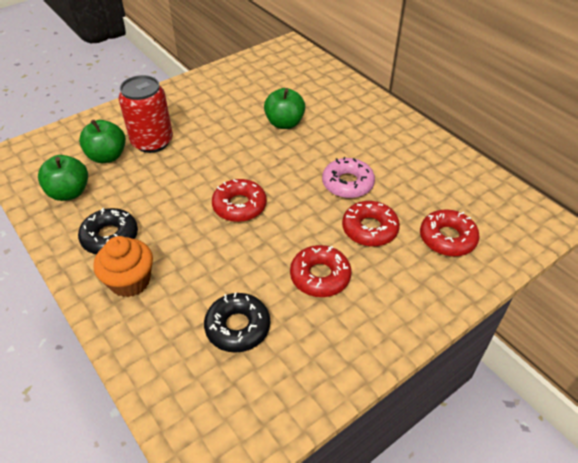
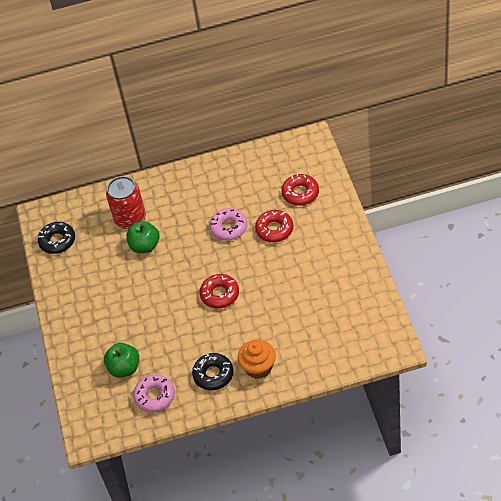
camera: 60 degrees left, 5 degrees up
(69, 192) = (154, 396): green apple -> pink donut
(152, 142) = (122, 336): red can -> red can (130, 219)
(238, 327) = (318, 317): black donut -> black donut (57, 241)
(320, 276) = (300, 267): red donut -> none

